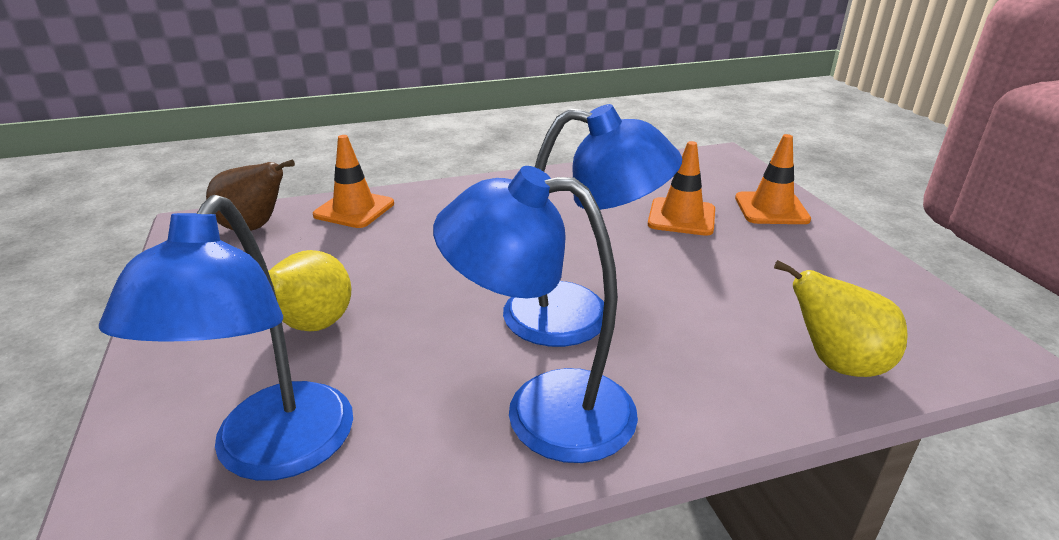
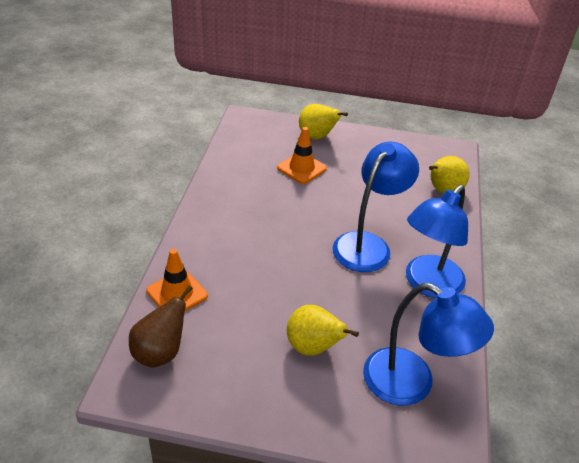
camera: 65 degrees left, 10 degrees up
(771, 209) = (317, 137): orange traffic cone -> yellow pear

